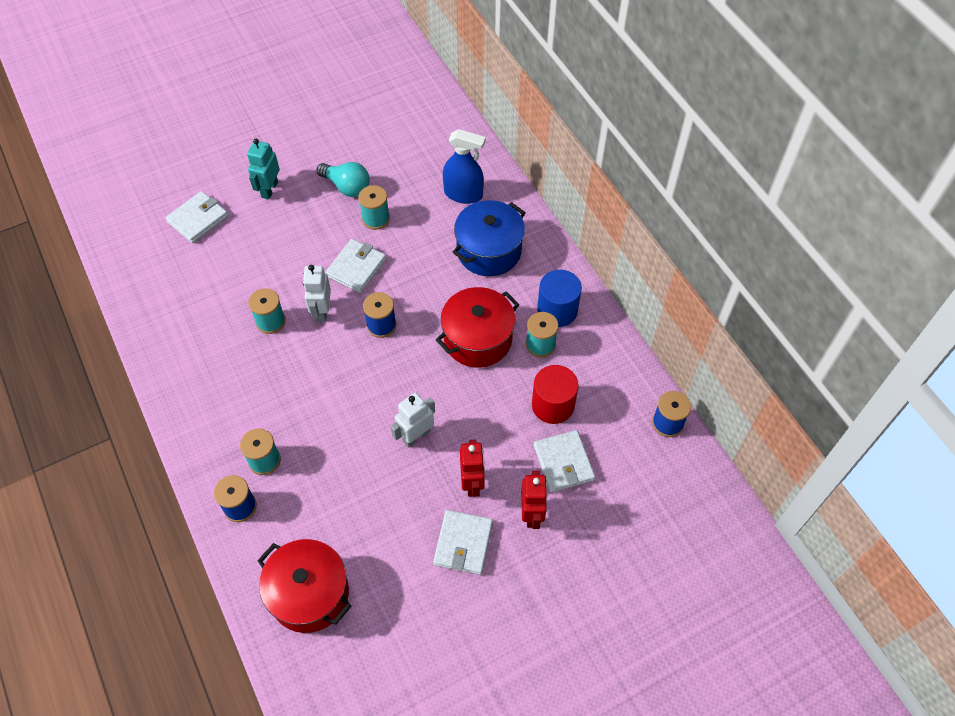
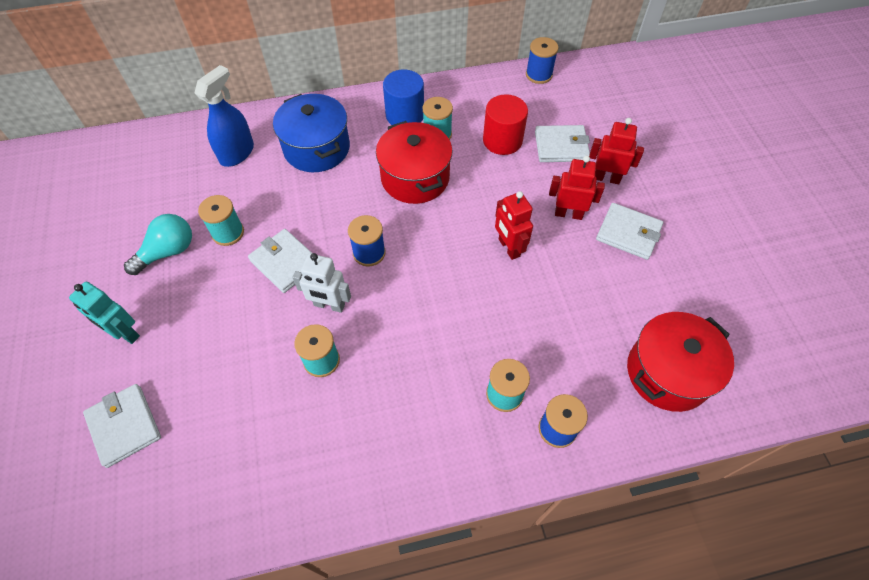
camera: 75 degrees left, 0 degrees up
(416, 436) = (508, 248): white robot -> red robot

